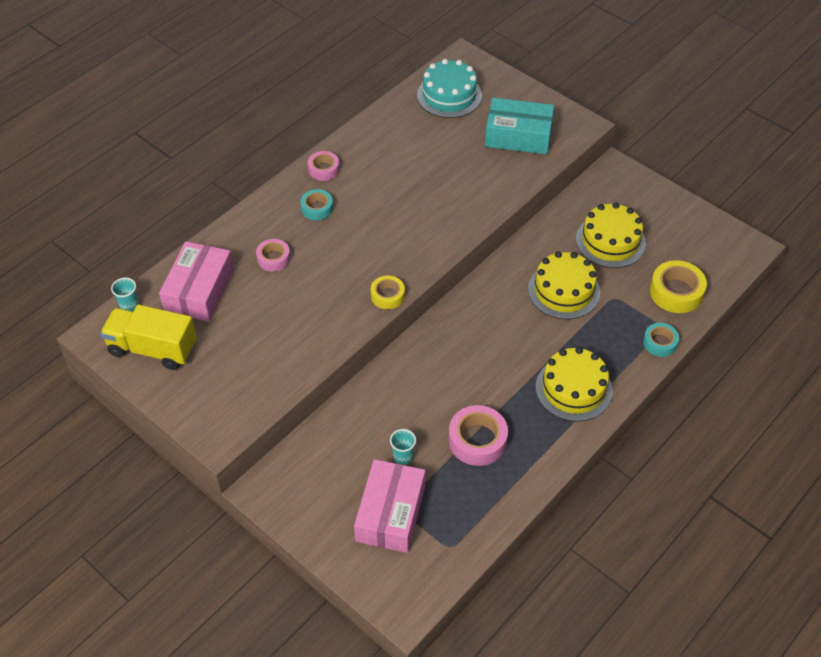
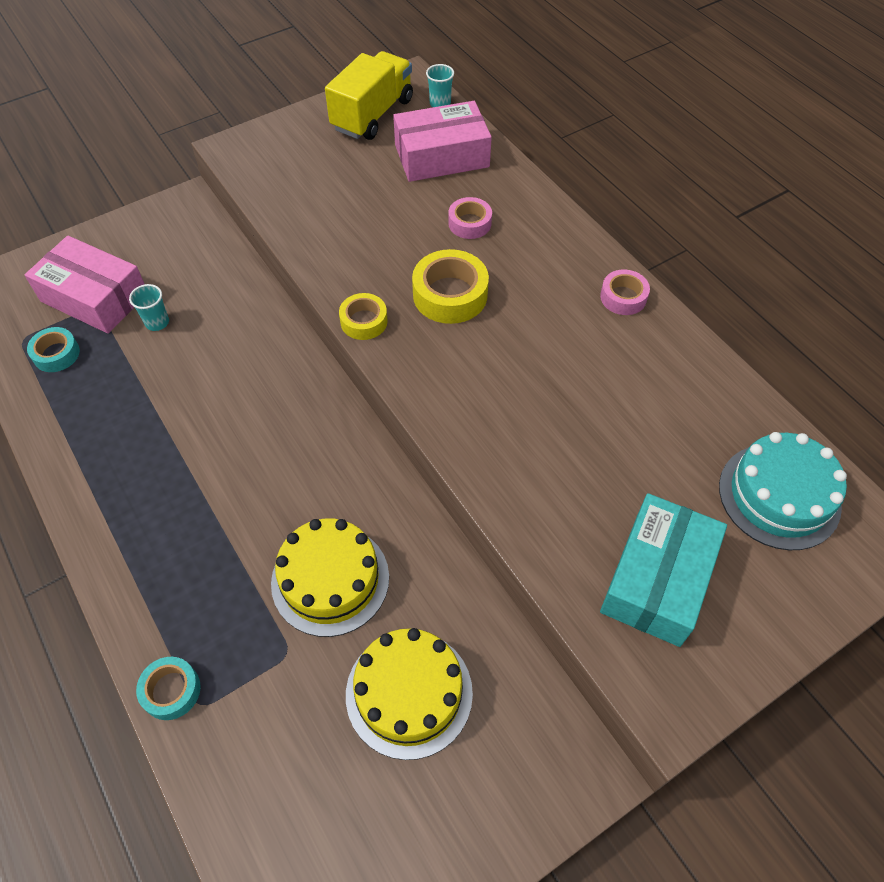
camera: 105 degrees right, 5 degrees up
(199, 290) = (441, 156): pink box -> pink box turned 45 degrees counterclockwise
(317, 208) = (547, 278): turquoise tape -> turquoise tape (56, 354)
(477, 440) = (137, 399): pink tape -> none
(573, 389) = (153, 533): yellow cake -> none
(676, 292) = (258, 765): yellow tape -> yellow tape (450, 295)

